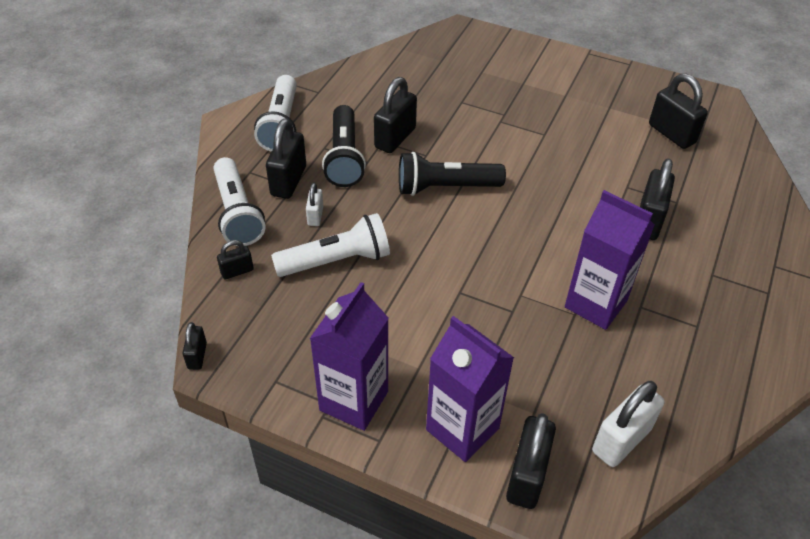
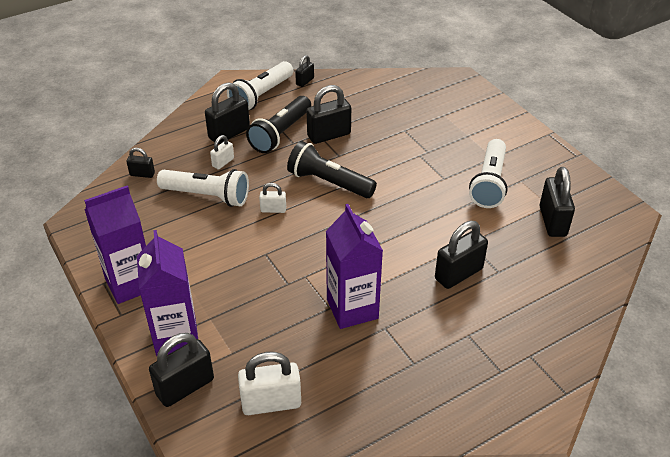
camera: 35 degrees right, 5 degrees down
(197, 356) = (71, 212): black padlock -> black padlock (305, 81)
(237, 213) = (178, 139): white flashlight -> white flashlight (489, 183)
(420, 242) = (273, 209): none -> white padlock

